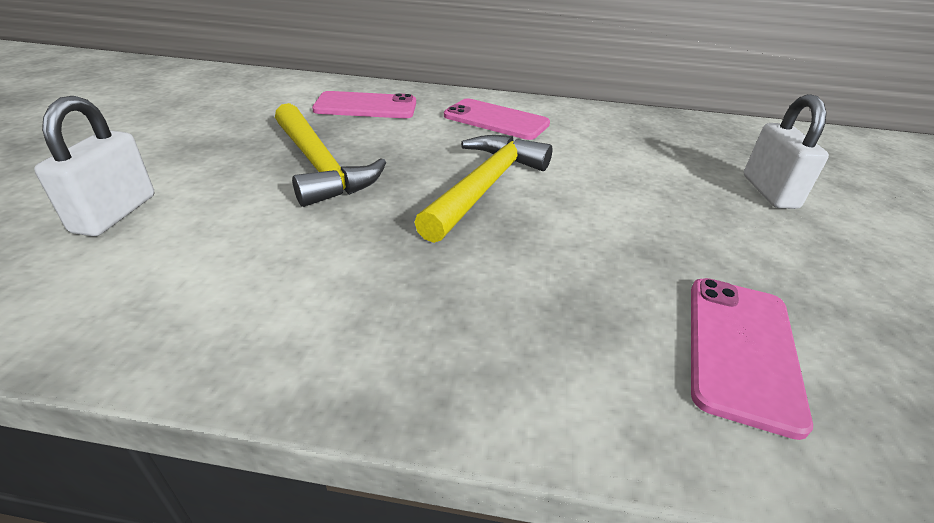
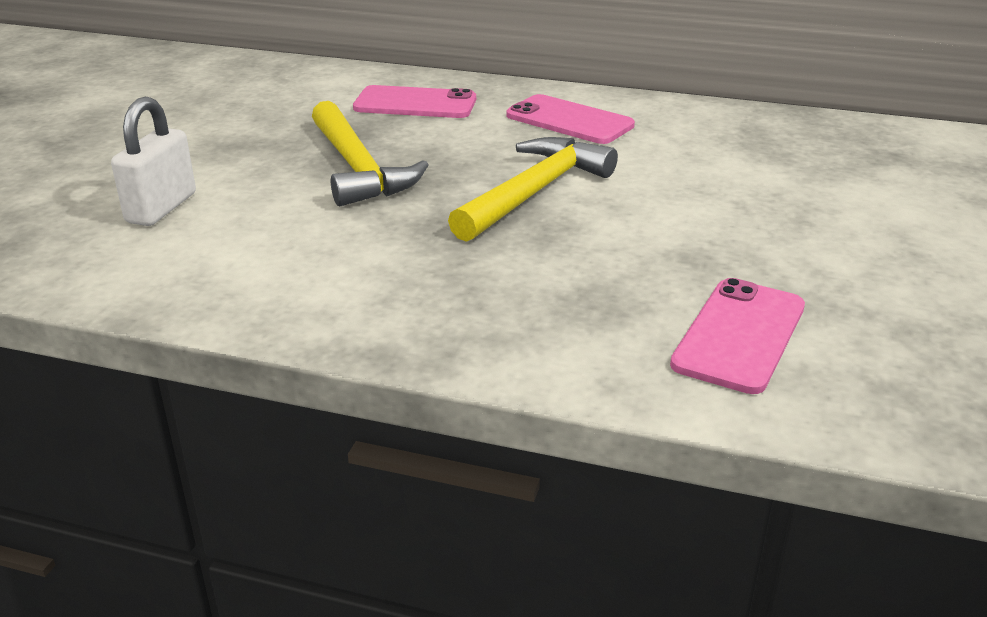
camera: 10 degrees right, 5 degrees down
(769, 192) = (871, 205): white padlock -> none

